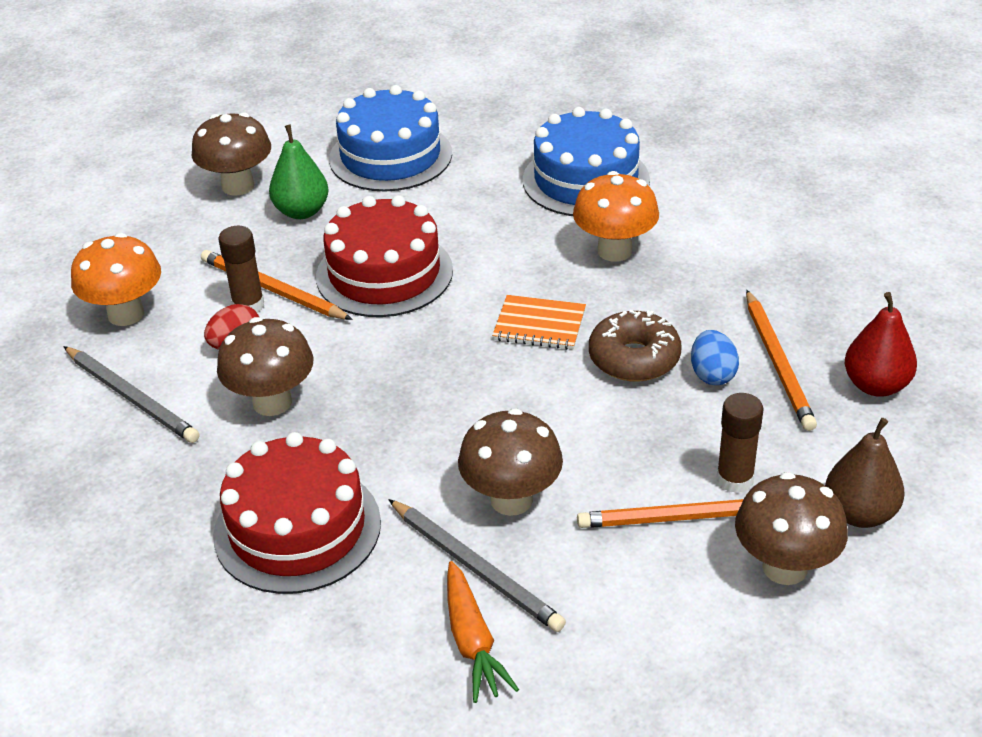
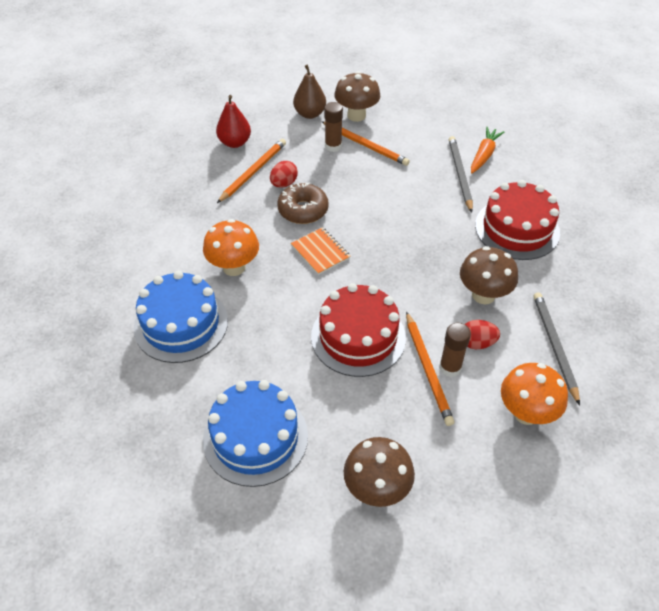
camera: 140 degrees left, 10 degrees up
(302, 211) = (358, 426): green pear -> none
(511, 500) = (421, 188): brown mushroom -> none
(712, 375) = (284, 184): blue egg -> red egg

